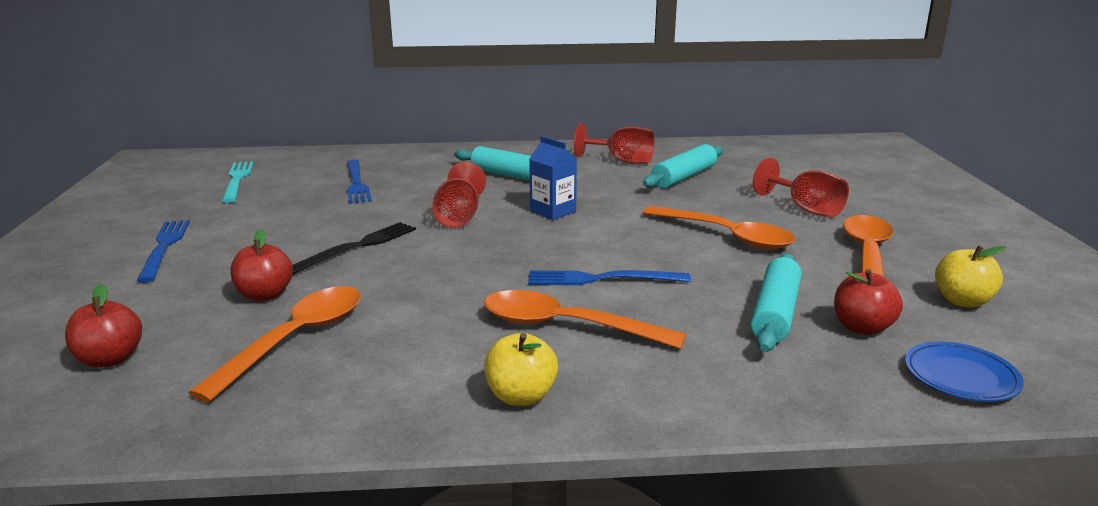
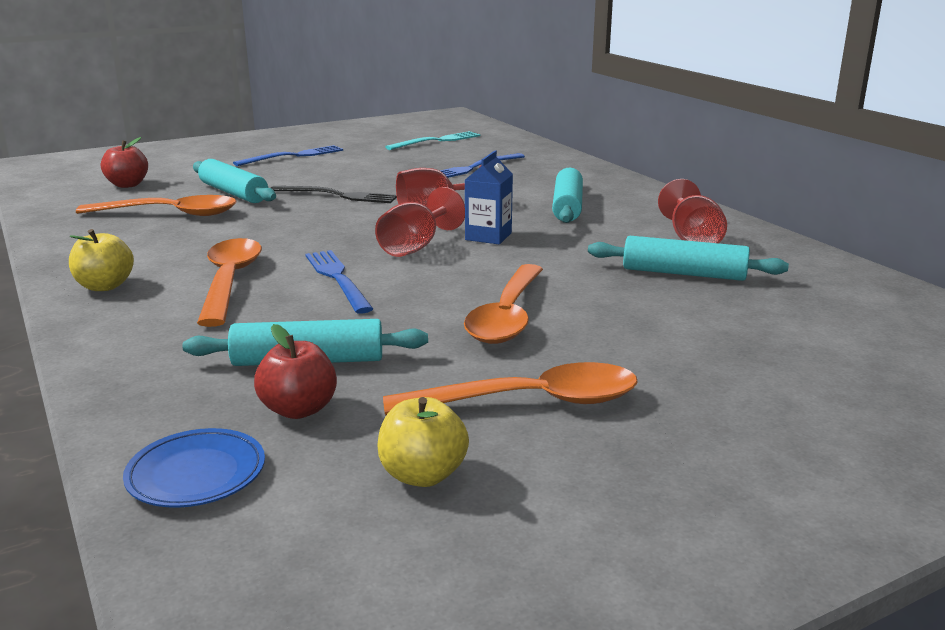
camera: 65 degrees right, 0 degrees up
(265, 295) = (233, 193): red apple -> turquoise rolling pin
(805, 209) = (661, 351): red goblet -> red goblet (415, 247)

